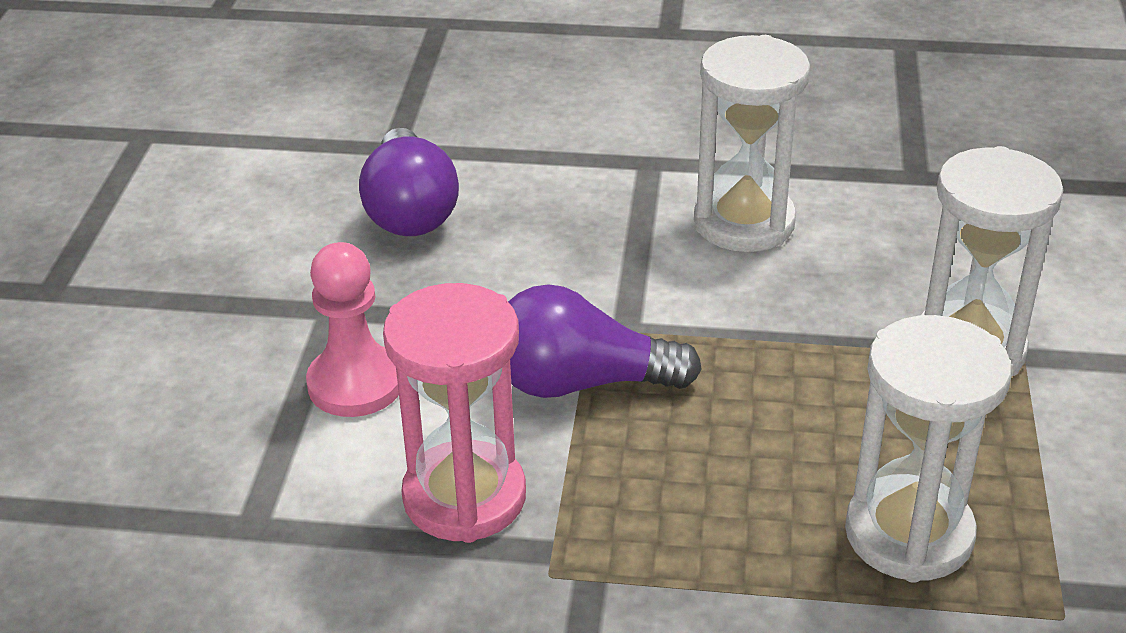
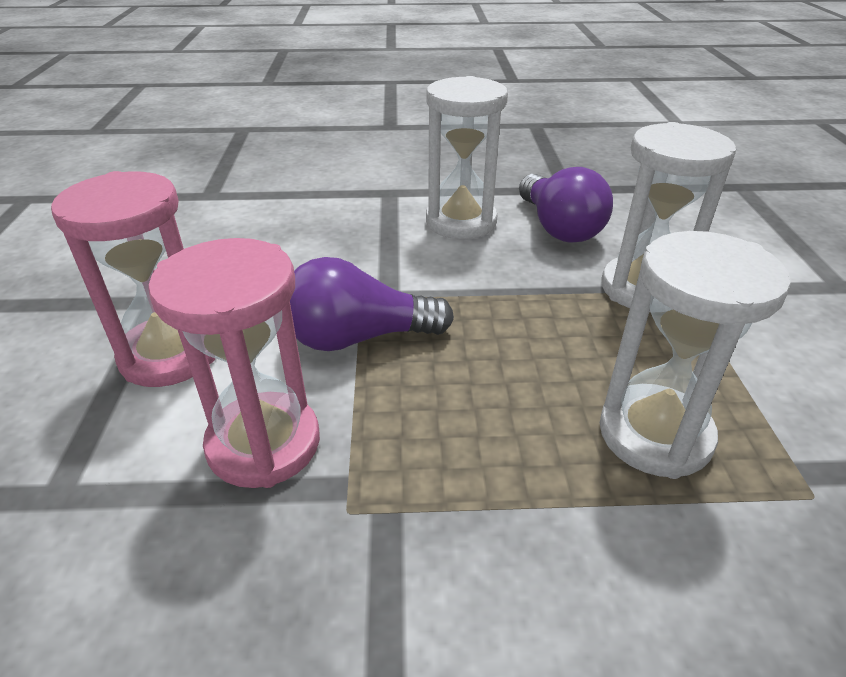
camera: 10 degrees left, 0 degrees up
(355, 384) = (169, 355): pink pawn -> pink hourglass
(410, 211) = (220, 231): purple light bulb -> purple light bulb (559, 228)

